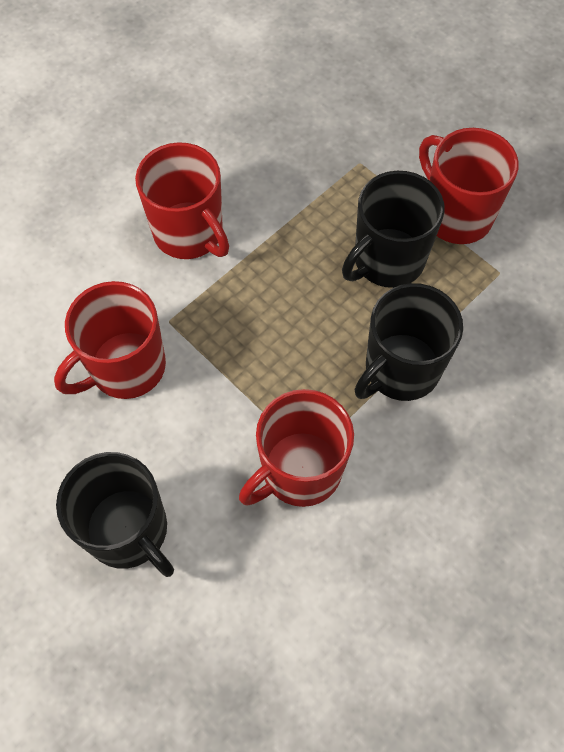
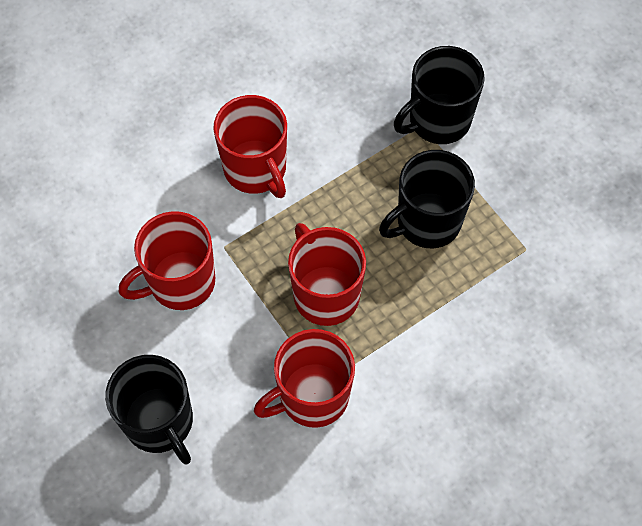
camera: 10 degrees right, 0 degrees up
(400, 369) = (417, 323): black mug -> black mug (438, 120)
(455, 215) = (498, 189): red mug -> red mug (325, 294)

